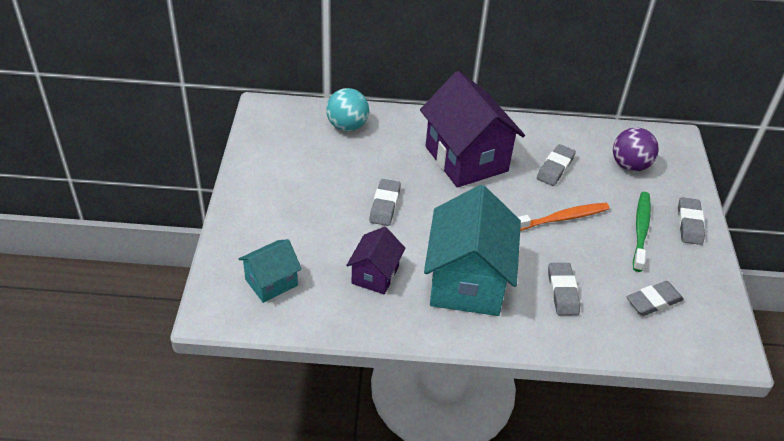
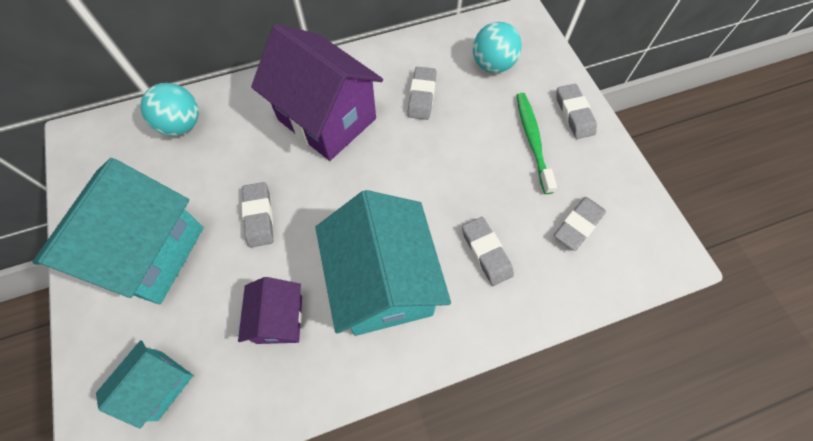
camera: 20 degrees left, 20 degrees up
(292, 200) = (150, 253): none -> turquoise house
(561, 218) = (451, 157): orange toothbrush -> none
(630, 165) = (492, 65): purple ball -> turquoise ball

